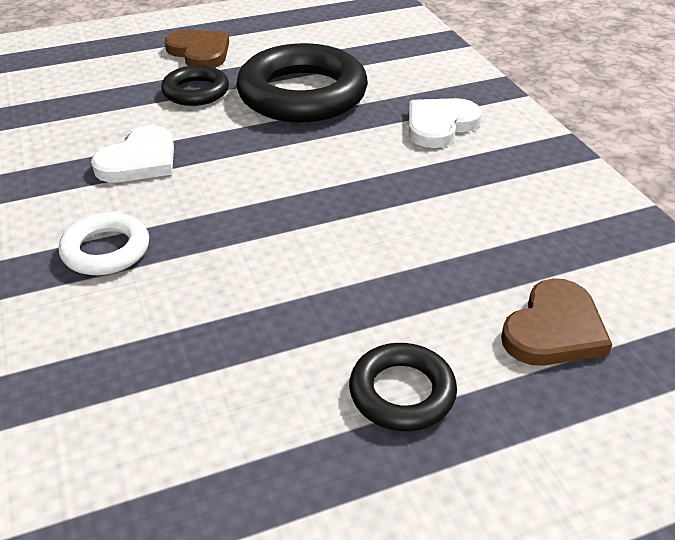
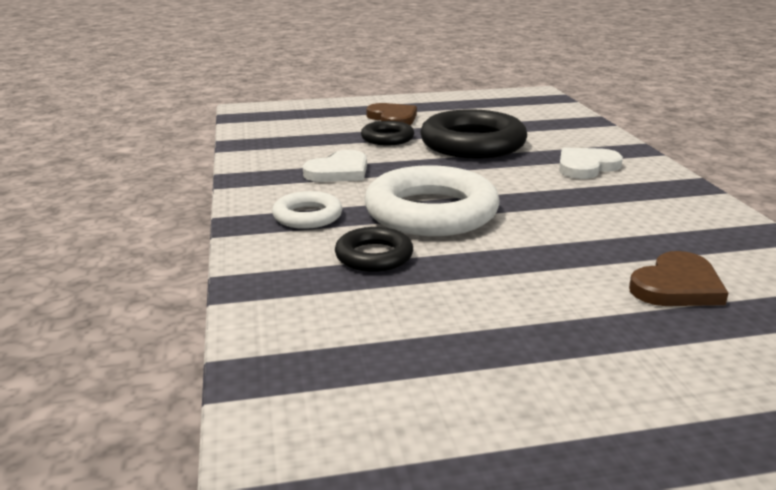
camera: 10 degrees right, 15 degrees down
(260, 227) = (431, 212): none -> white ring
(402, 392) = (539, 311): black ring -> black ring (374, 256)

